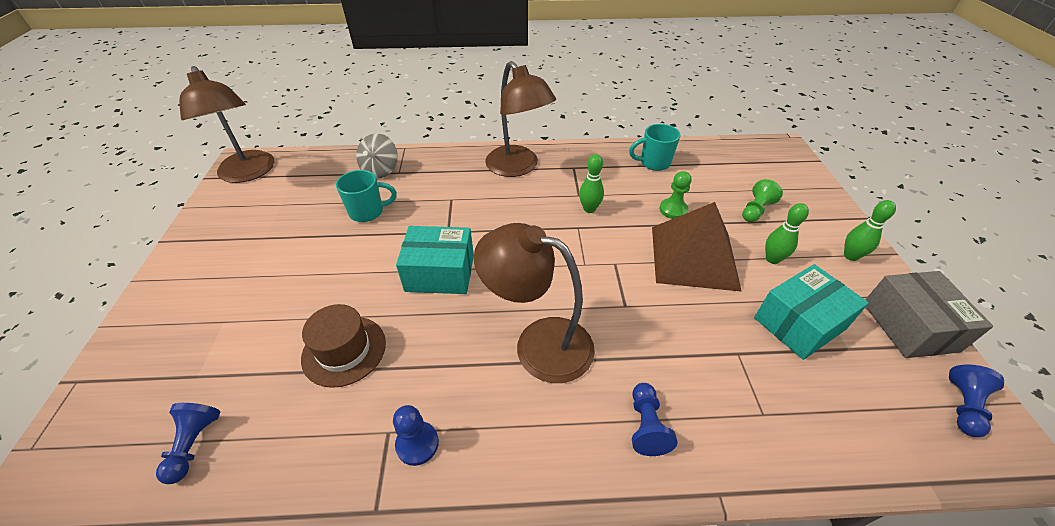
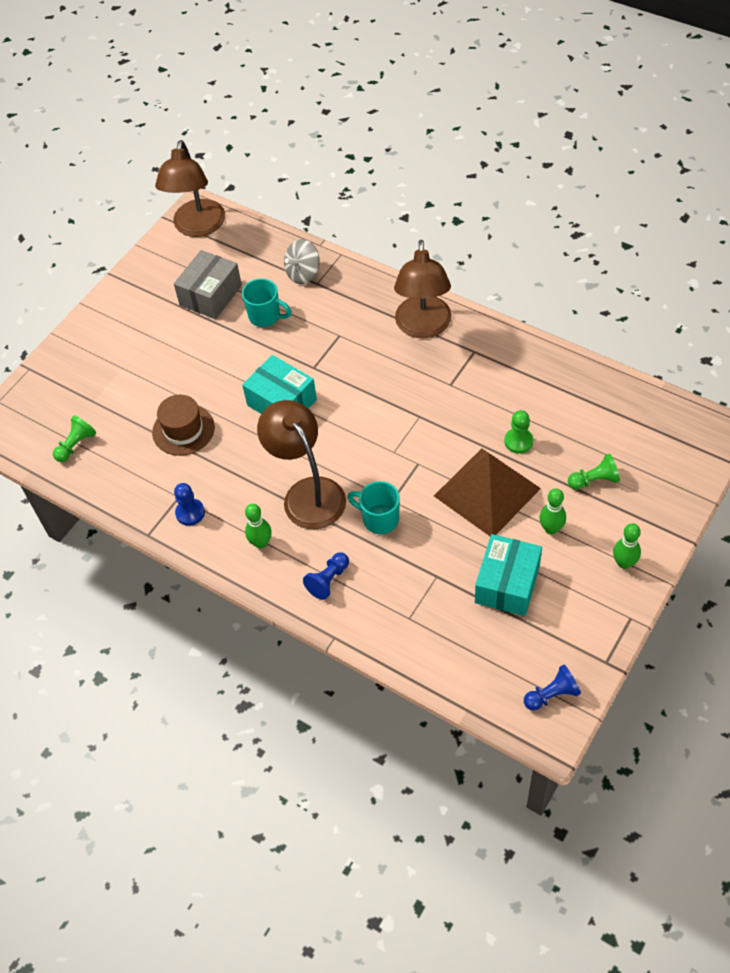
camera: 40 degrees right, 10 degrees up
(194, 444) = (76, 445): blue pawn -> green pawn
(589, 209) = (445, 403): green bowling pin -> green bowling pin (261, 543)
(653, 163) = (556, 383): turquoise mug -> turquoise mug (379, 519)
(799, 323) = (507, 584): turquoise box -> turquoise box turned 75 degrees counterclockwise
(909, 326) = (591, 634): grey box -> grey box (210, 295)

